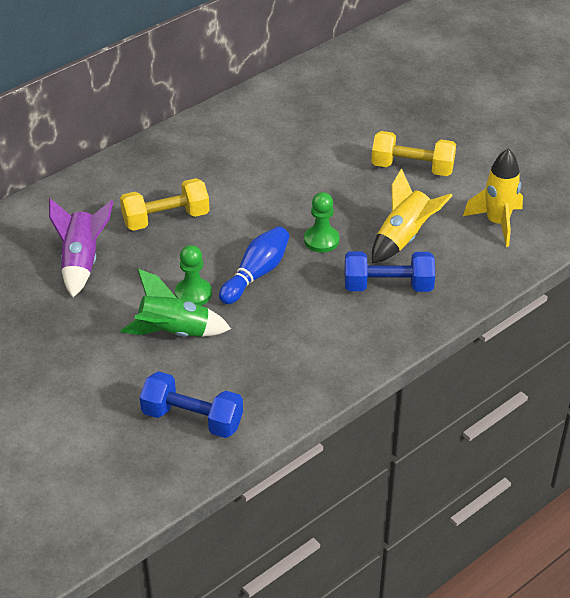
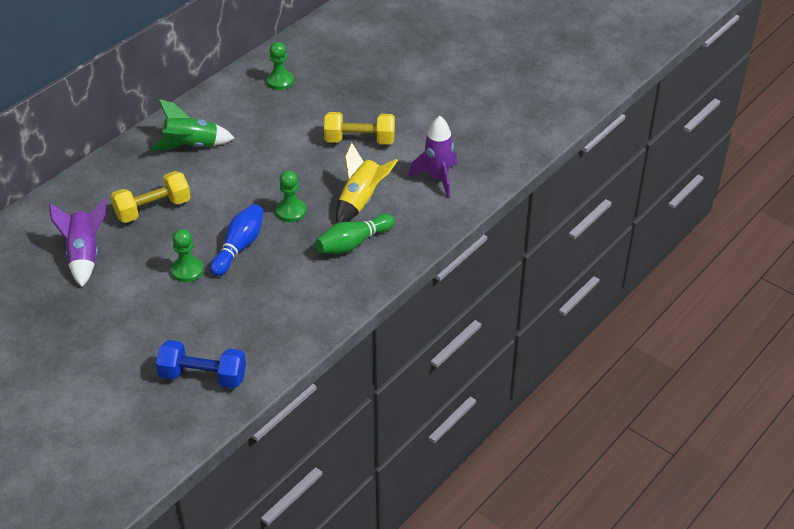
camera: 10 degrees left, 0 degrees up
(174, 333) = (176, 306): green rocket -> green rocket (191, 146)
(330, 91) = (280, 81): none -> green pawn
(388, 286) = (353, 243): blue dumbbell -> green bowling pin
(497, 223) = (437, 179): yellow rocket -> purple rocket

